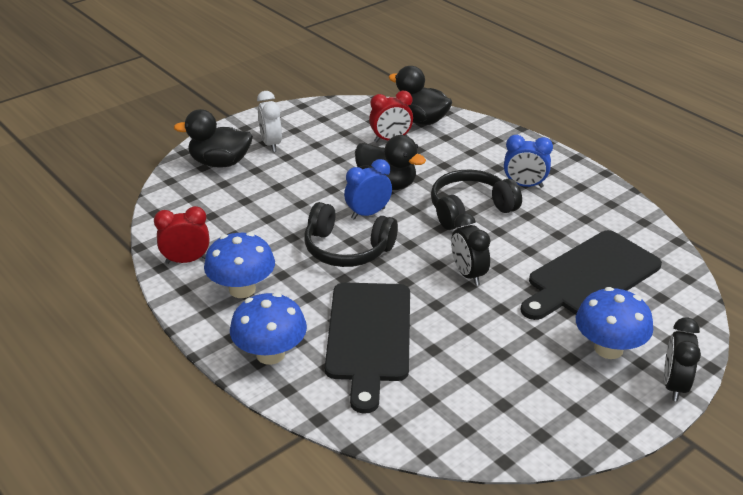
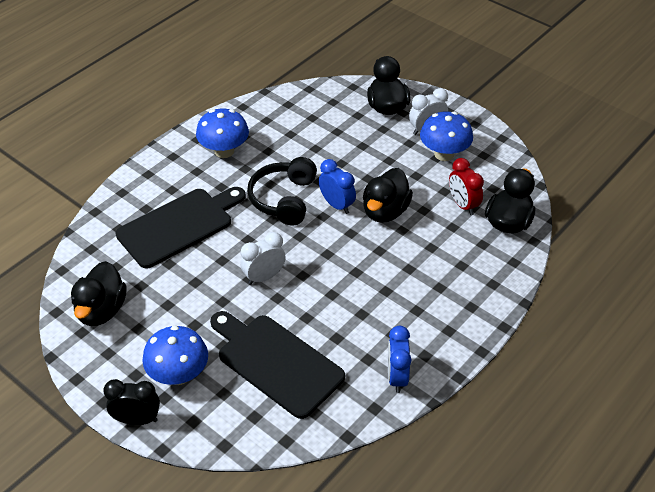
camera: 80 degrees right, 10 degrees up
(186, 260) = (253, 117): red clock -> none
(270, 354) = (156, 178): blue mushroom -> blue mushroom (444, 154)
(369, 336) = (179, 225): black cutting board -> black cutting board turned 150 degrees clockwise
(468, 274) = (264, 277): black clock -> white clock
(470, 209) = (360, 271): black headphones -> none
(506, 414) = (101, 310): none -> black duck
(524, 185) = (413, 309): blue clock -> blue clock (397, 377)

